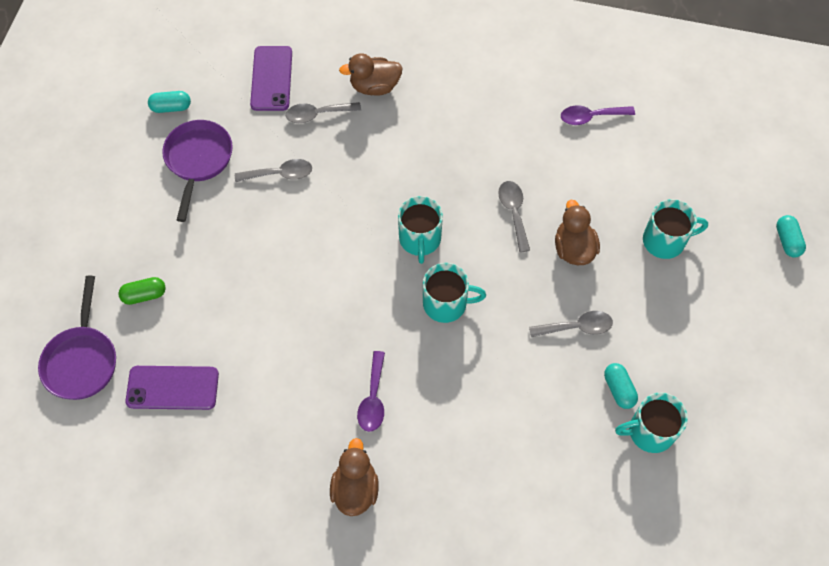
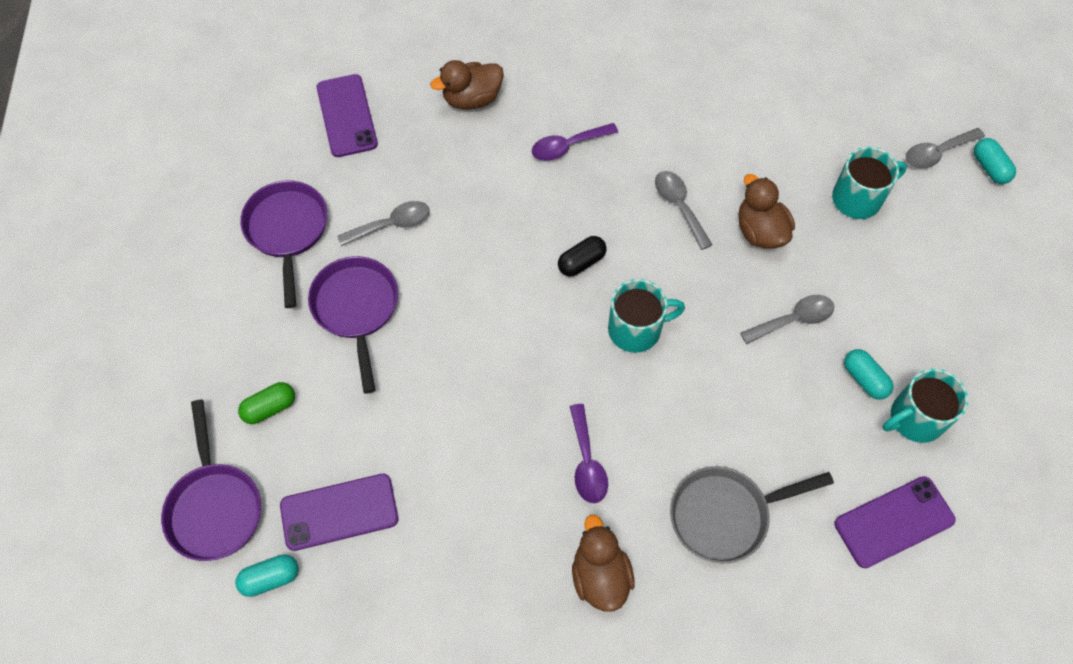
camera: 15 degrees left, 0 degrees up
(171, 107) = (235, 176): turquoise capsule -> turquoise capsule (270, 578)
(232, 234) = (356, 309): none -> purple pan
(317, 114) = (414, 145): grey spoon -> grey spoon (936, 153)
(420, 239) = (581, 262): turquoise mug -> black capsule
(468, 468) = (725, 515): none -> grey pan
(590, 117) = (729, 79): purple spoon -> purple spoon (567, 146)
(603, 509) = (894, 522): none -> purple phone

